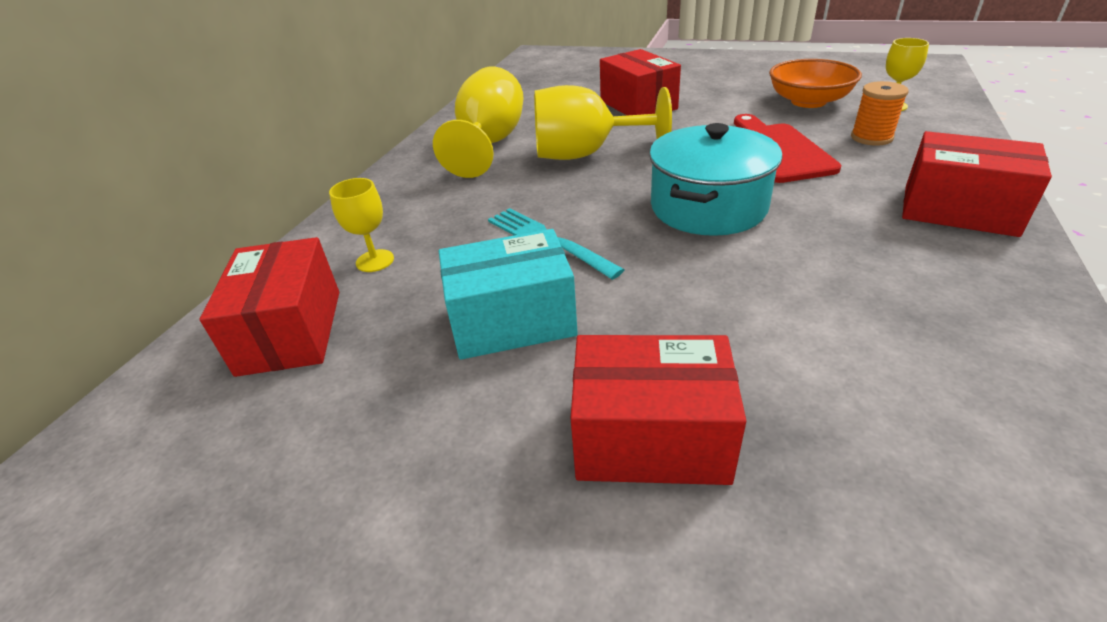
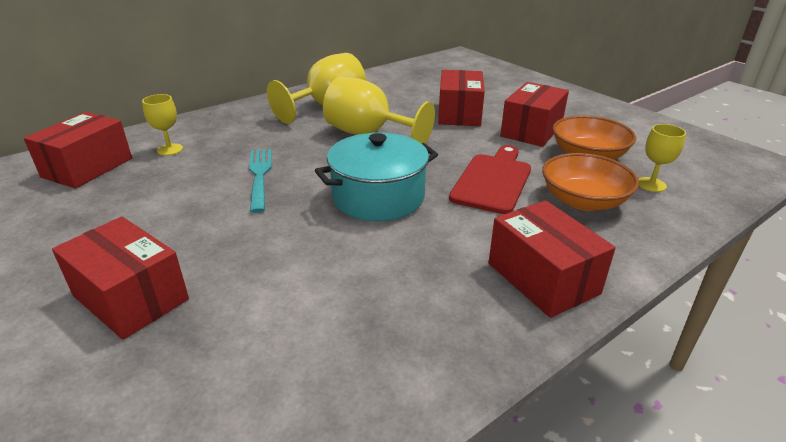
camera: 30 degrees right, 5 degrees down
(512, 320) = (173, 209): turquoise box -> none
(727, 97) = (531, 130): none -> red box
(871, 138) = (583, 201): orange spool -> orange bowl

